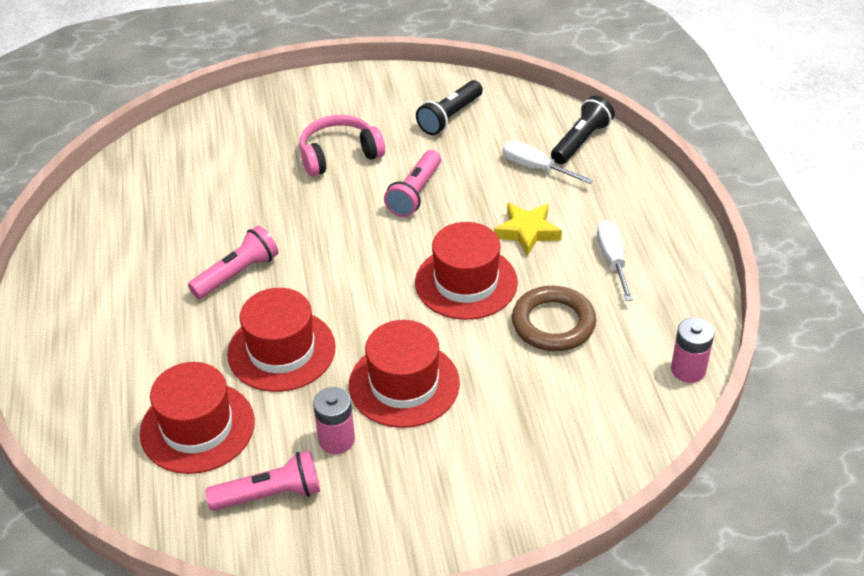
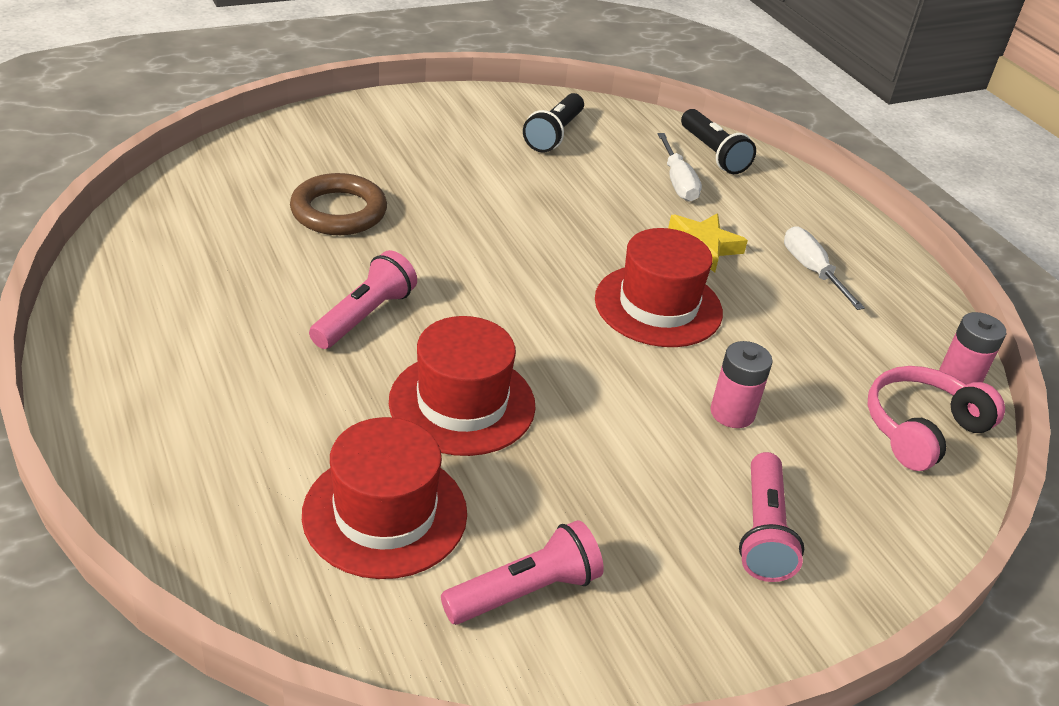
camera: 20 degrees left, 5 degrees down
(336, 440) = (584, 507): pink battery -> pink battery (732, 413)
(339, 155) = (440, 178): pink headphones -> pink headphones (922, 429)
(404, 384) = (639, 429): red hat -> none
(415, 193) = (551, 214): pink flashlight -> pink flashlight (763, 531)
(536, 168) = (677, 182): white screwdriver -> white screwdriver turned 120 degrees counterclockwise
(553, 323) = (782, 343): brown ring -> brown ring (339, 211)
(581, 141) = (713, 153): black flashlight -> black flashlight turned 135 degrees clockwise

